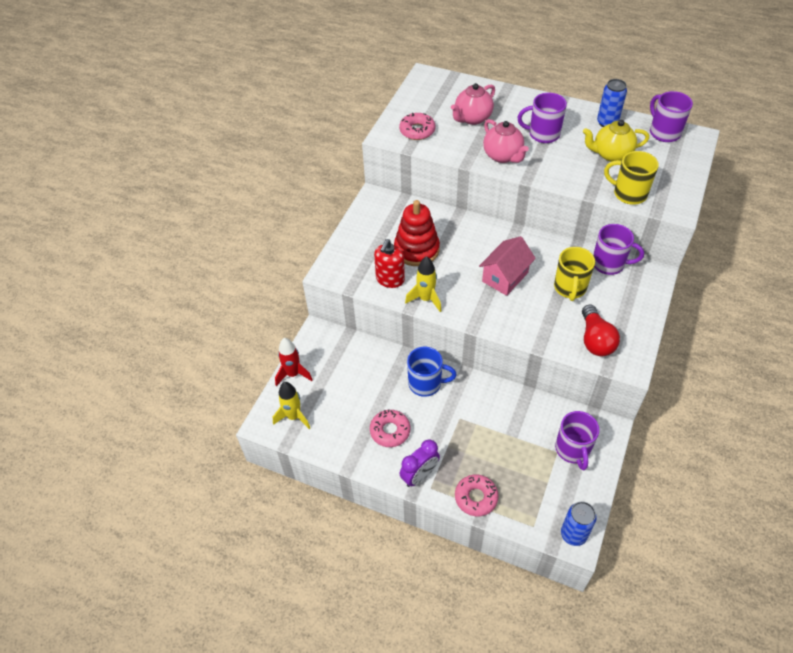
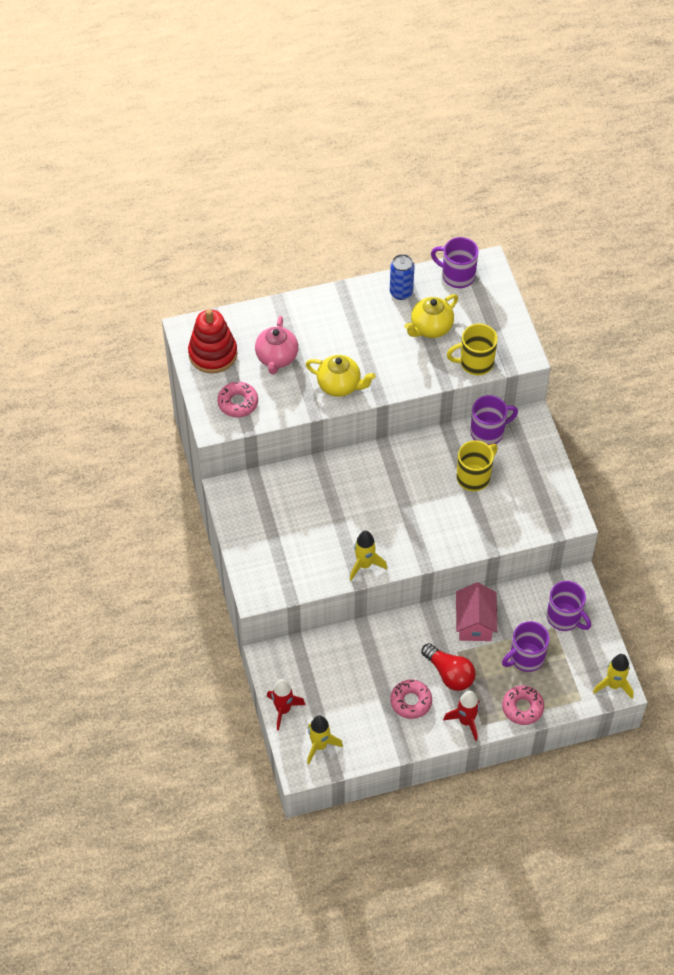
camera: 40 degrees left, 5 degrees up
(390, 279) = (317, 566): red soap dispenser -> none
(416, 249) = (314, 521): red stacking toy -> red stacking toy (213, 354)
(419, 476) = (466, 721): purple clock -> red rocket
(426, 383) = (405, 640): blue mug -> none
(503, 156) = (339, 385): pink teapot -> yellow teapot
(505, 277) = (413, 500): pink house -> pink house (474, 623)
(543, 134) = (355, 339): purple mug -> purple mug (526, 658)
(570, 288) = (474, 477): yellow mug -> yellow mug turned 105 degrees counterclockwise
(573, 534) = (613, 685): blue can -> yellow rocket
(595, 340) = (529, 513): red light bulb -> red light bulb (449, 673)

